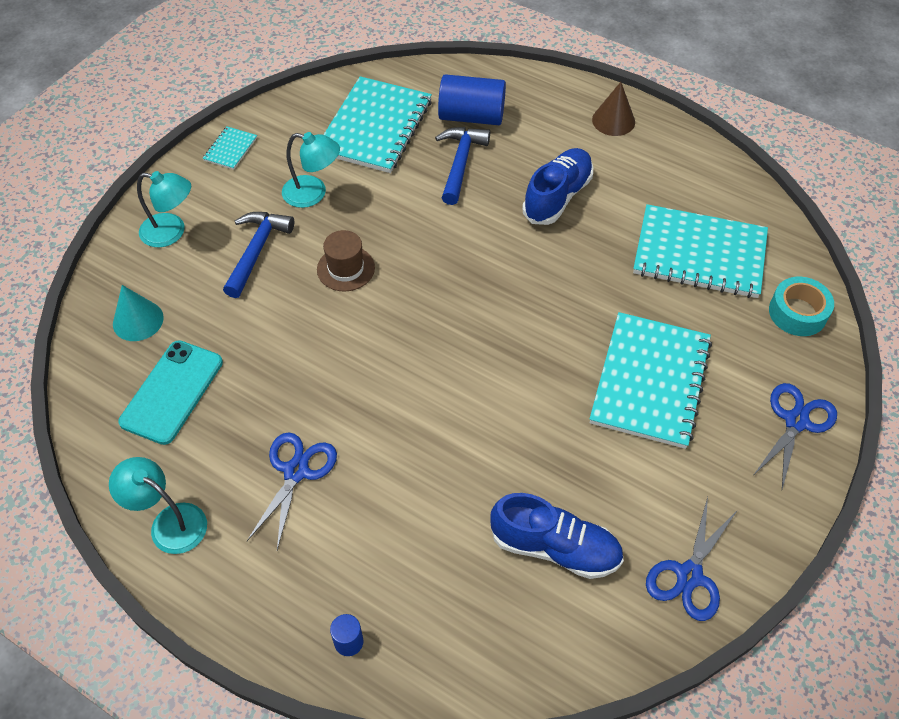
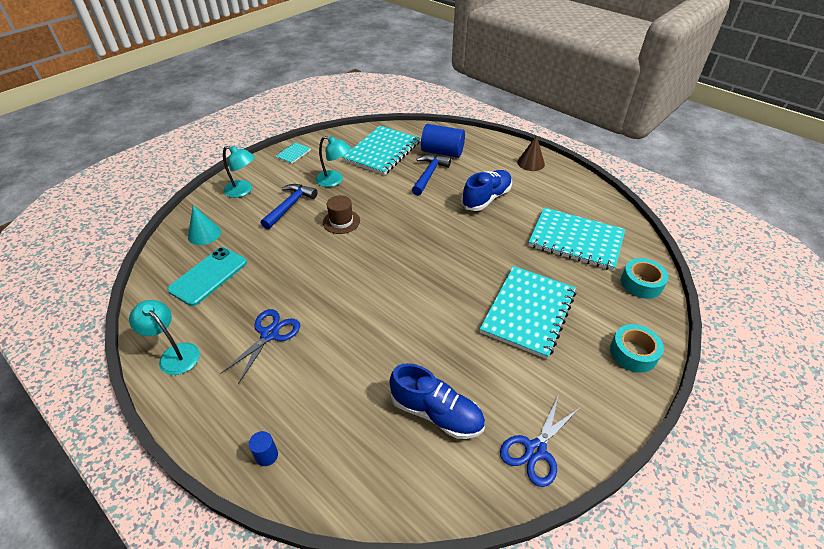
camera: 10 degrees right, 10 degrees down
(796, 421) = (633, 353): blue scissors -> turquoise tape

